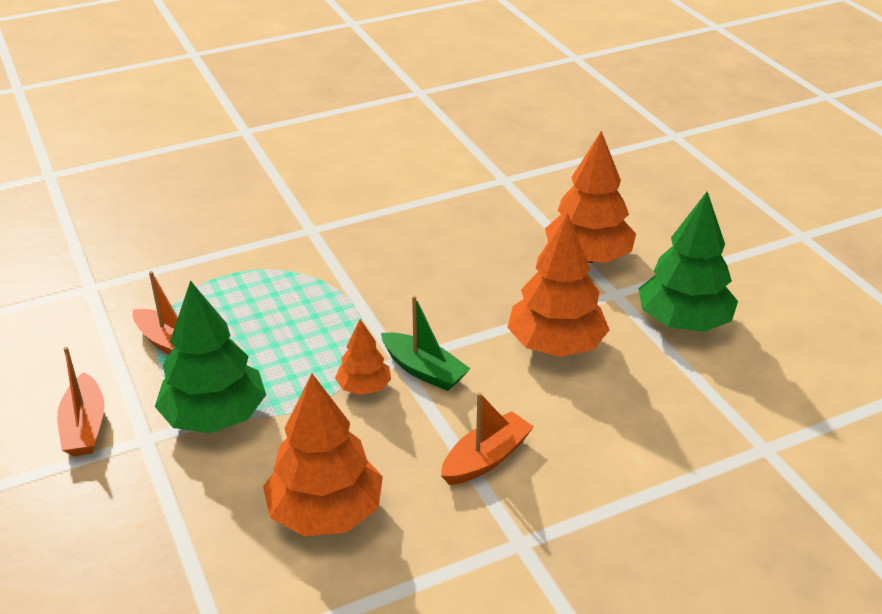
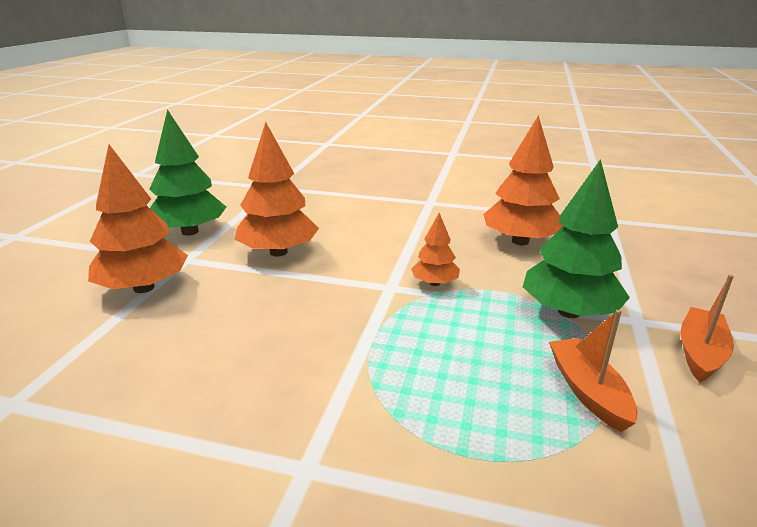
camera: 140 degrees left, 10 degrees down
(424, 370) = (381, 275): green boat -> none
(486, 459) = (404, 227): orange boat -> none

